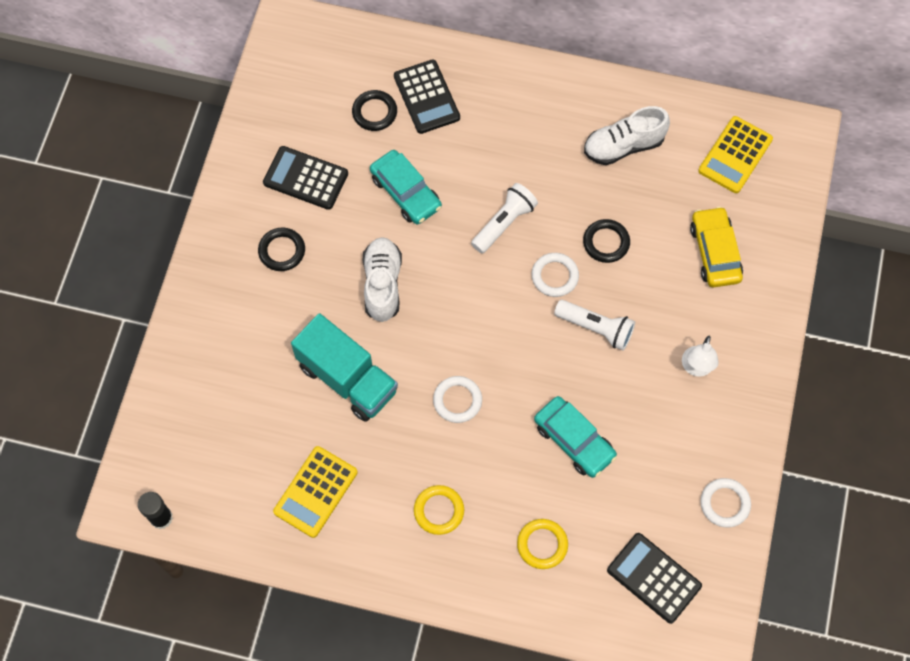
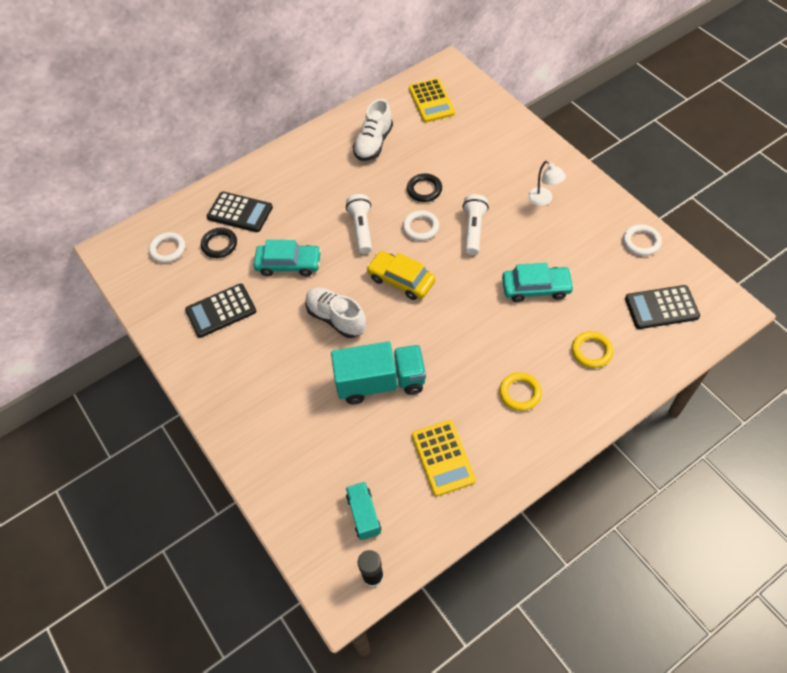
camera: 45 degrees left, 10 degrees down
(209, 467) = (364, 515): none -> turquoise truck
(282, 251) = (255, 359): black ring -> none
(457, 400) = (453, 331): white ring -> white ring (168, 249)
(596, 328) = (473, 230): white flashlight -> white flashlight turned 60 degrees counterclockwise
(715, 252) = (480, 146): yellow car -> yellow car (401, 280)

